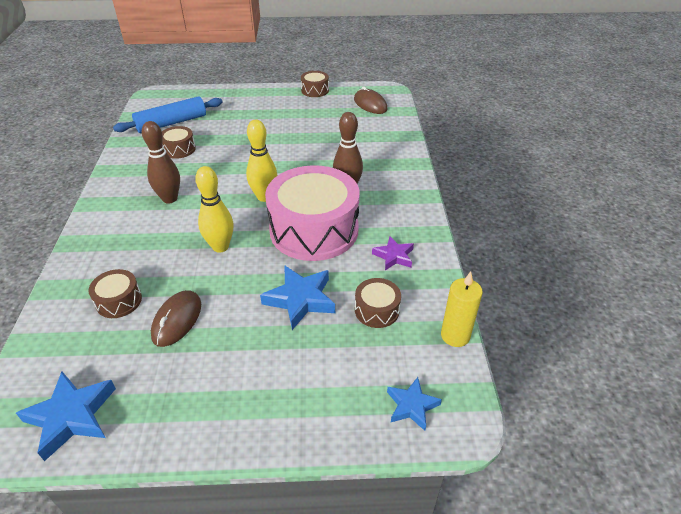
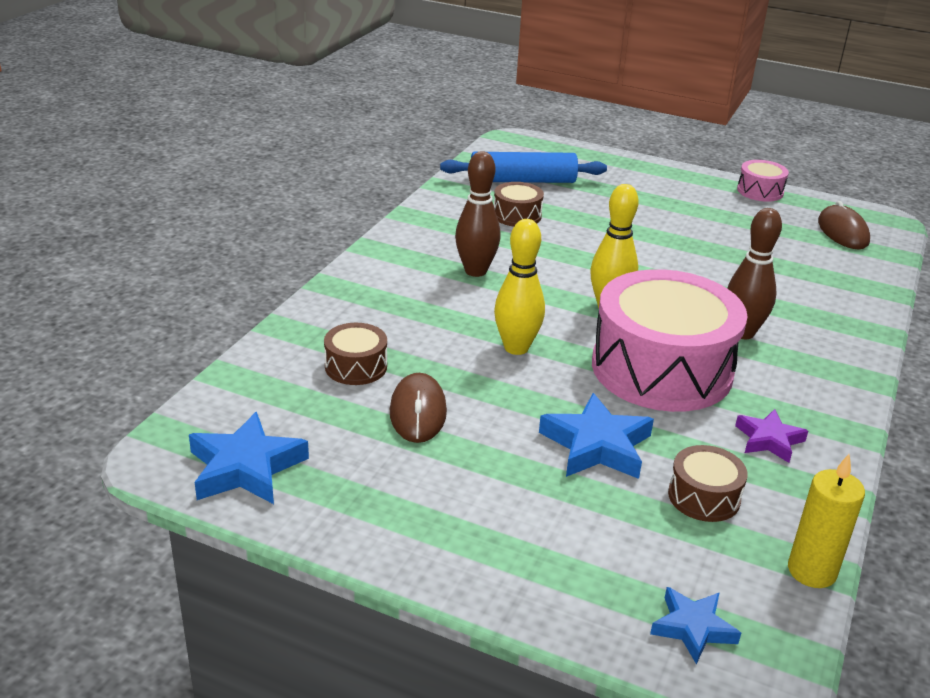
camera: 25 degrees right, 10 degrees down
(177, 320) = (418, 412): brown mouse -> brown mouse turned 45 degrees counterclockwise
(315, 90) = (760, 191): brown drum -> pink drum

